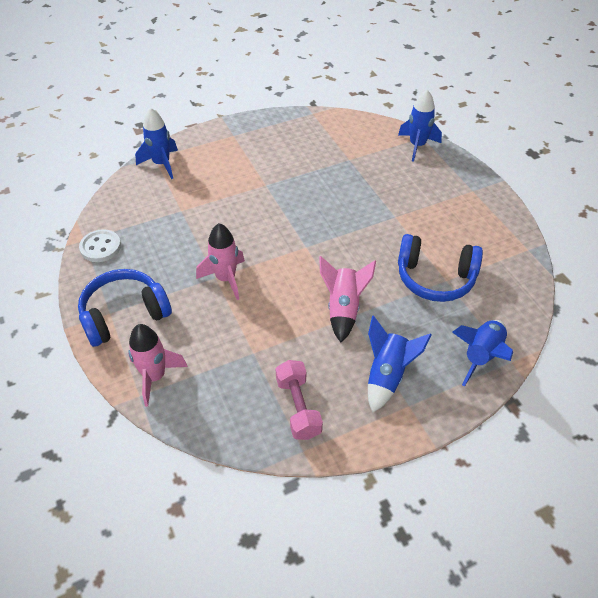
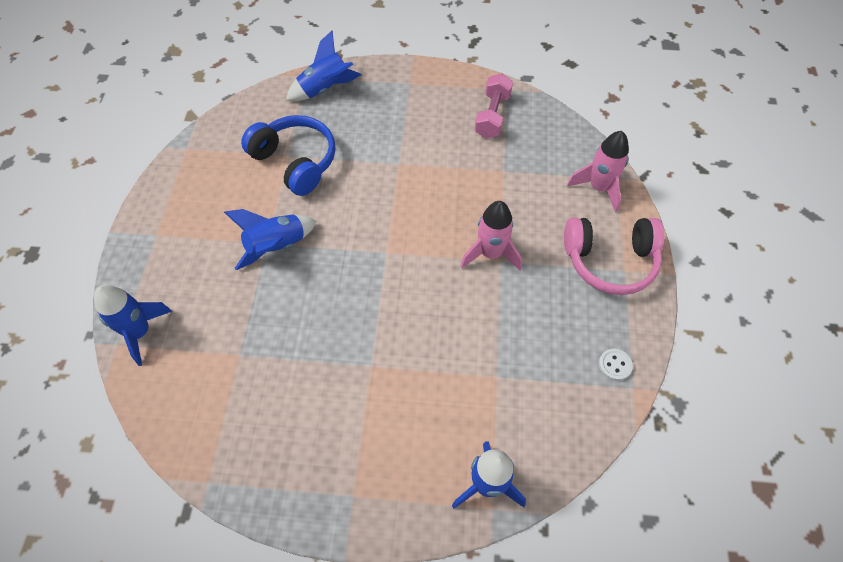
camera: 150 degrees left, 10 degrees up
(100, 247) = (614, 365): white button -> white button, size x0.62
(124, 315) = (610, 261): blue headphones -> pink headphones
(343, 309) = (400, 172): pink rocket -> none
(387, 375) = (408, 107): blue rocket -> blue rocket (276, 247)

